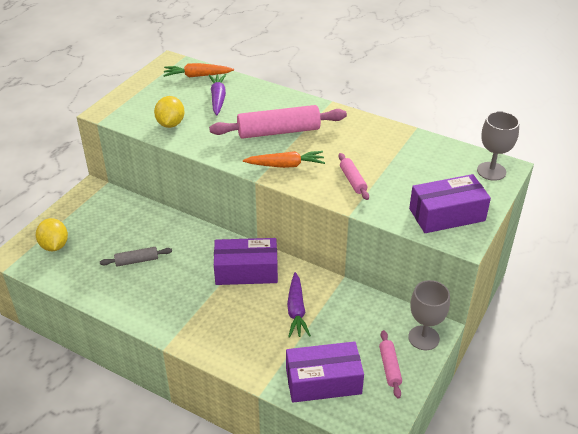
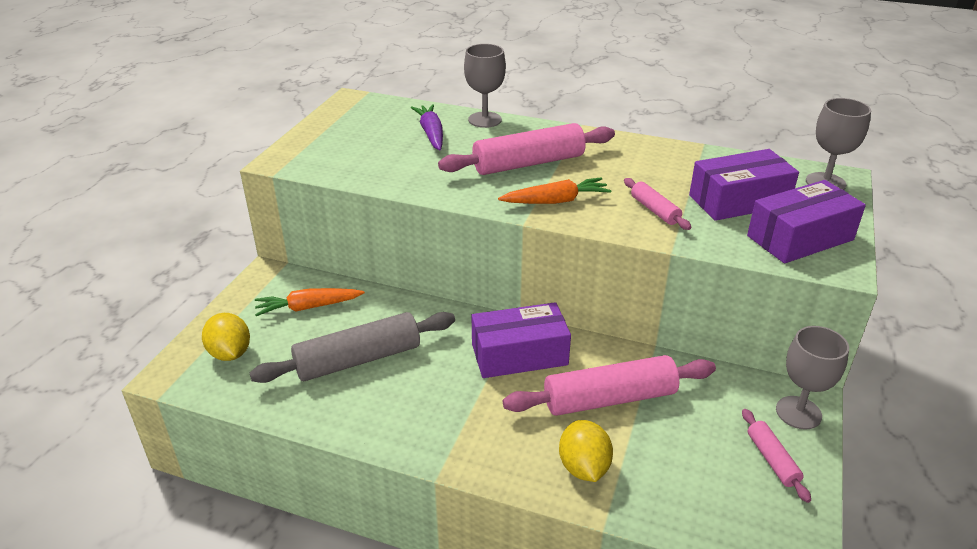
camera: 10 degrees left, 5 degrees down
(137, 261) = (358, 359): grey rolling pin -> grey rolling pin, size x2.00
(170, 124) = (377, 167): yellow lemon -> yellow lemon (583, 467)
(197, 76) = (393, 111): orange carrot -> orange carrot (308, 307)
(261, 90) = (485, 120): none -> grey goblet
(296, 310) = (609, 399): purple carrot -> pink rolling pin
(323, 381) = (688, 494): purple box -> purple box (739, 201)

